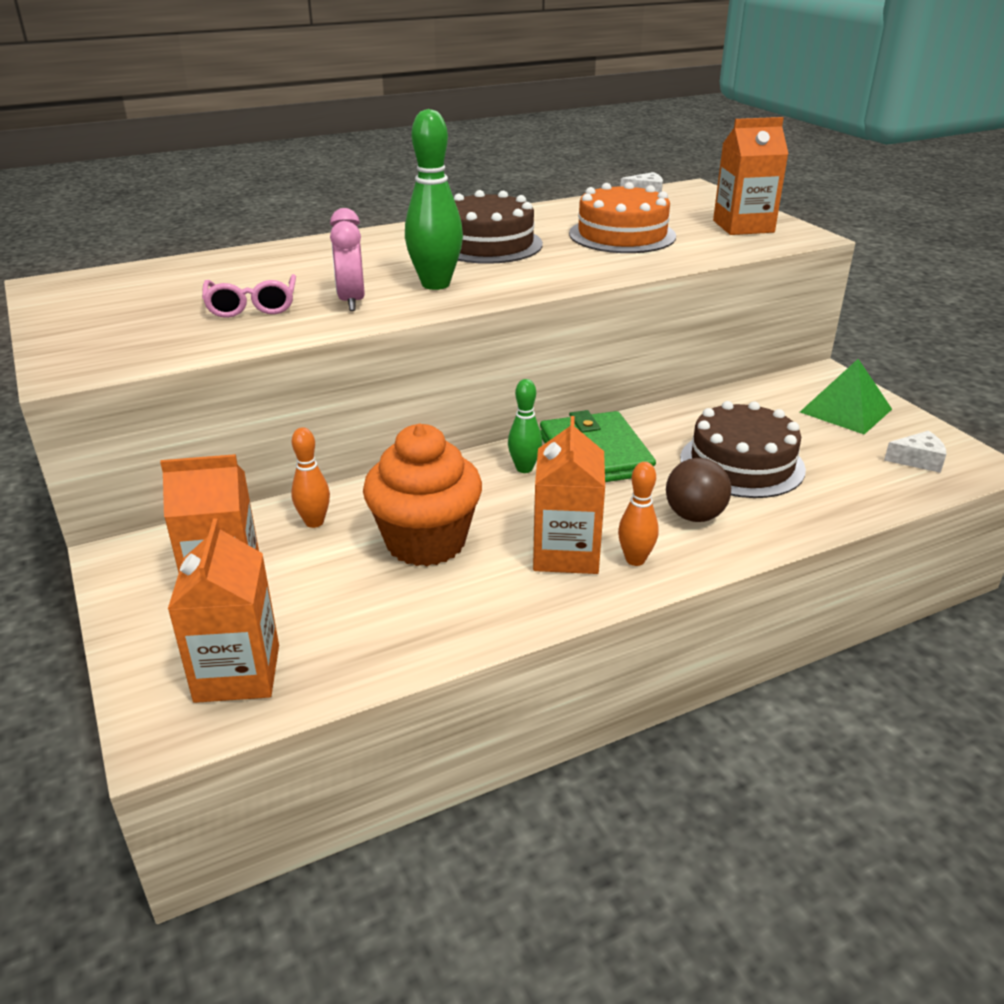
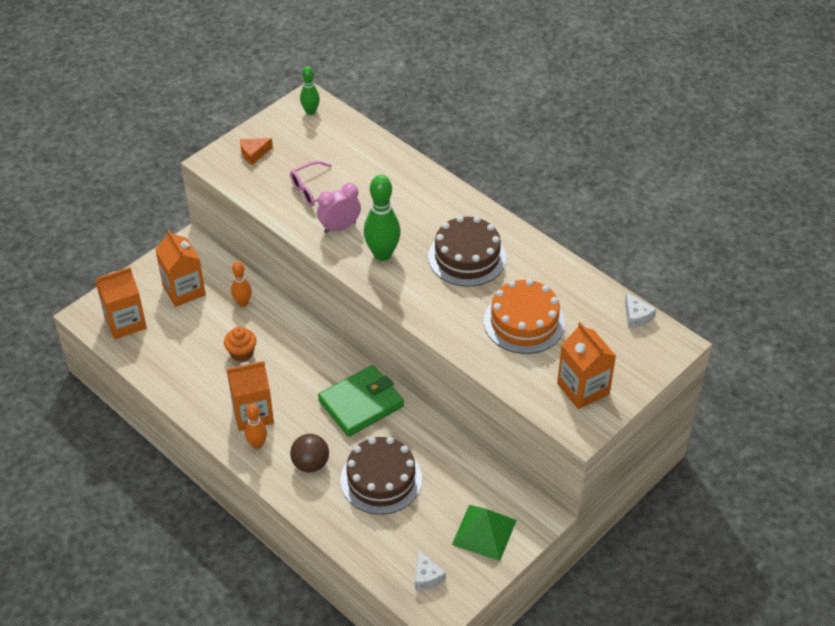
camera: 70 degrees right, 15 degrees up
(103, 336) = (254, 154): none -> orange cheese
(426, 542) = (241, 353): orange cupcake -> orange cupcake, size x0.52
(524, 468) = (331, 374): green bowling pin -> green bowling pin (310, 112)

